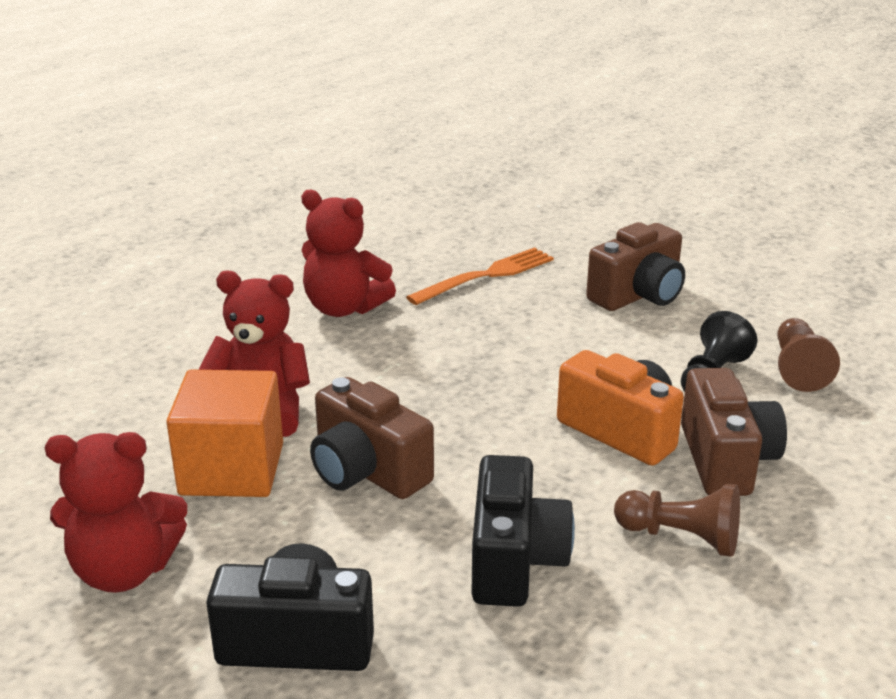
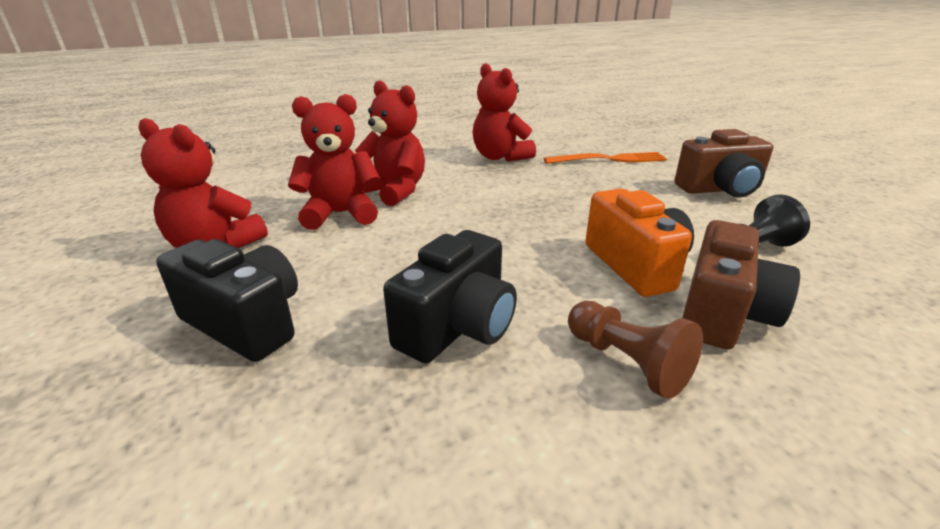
camera: 30 degrees right, 0 degrees up
(232, 469) = (340, 214): orange cube -> red teddy bear
(367, 471) = (417, 237): brown camera -> none
(798, 369) = (849, 266): brown pawn -> none

